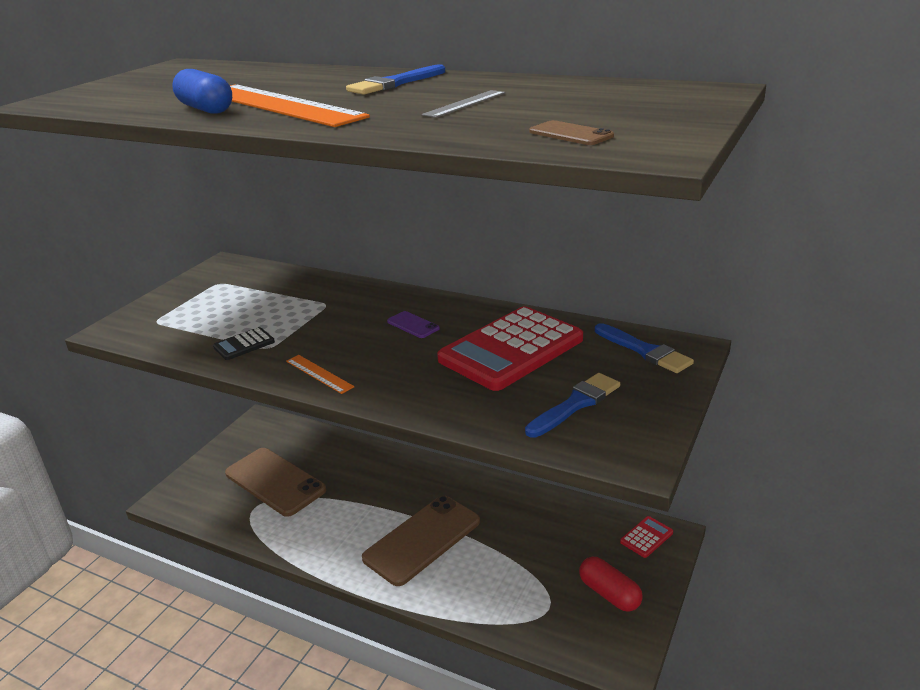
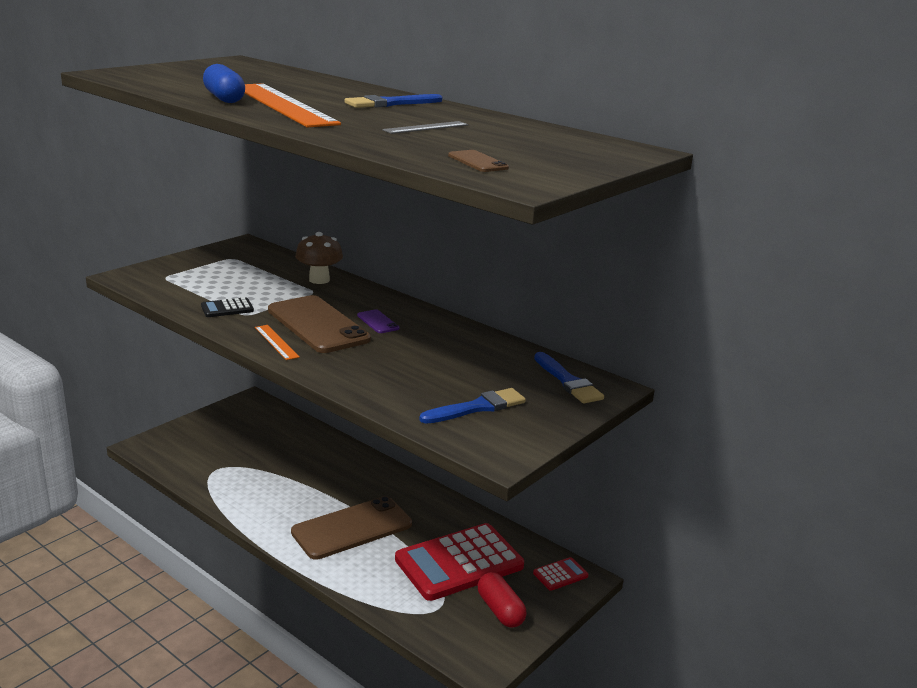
camera: 10 degrees right, 5 degrees down
(275, 481) = (243, 453): brown phone -> brown phone (318, 325)
(324, 289) = (319, 280): none -> brown mushroom
(511, 349) = (450, 357): red calculator -> red calculator (459, 563)

